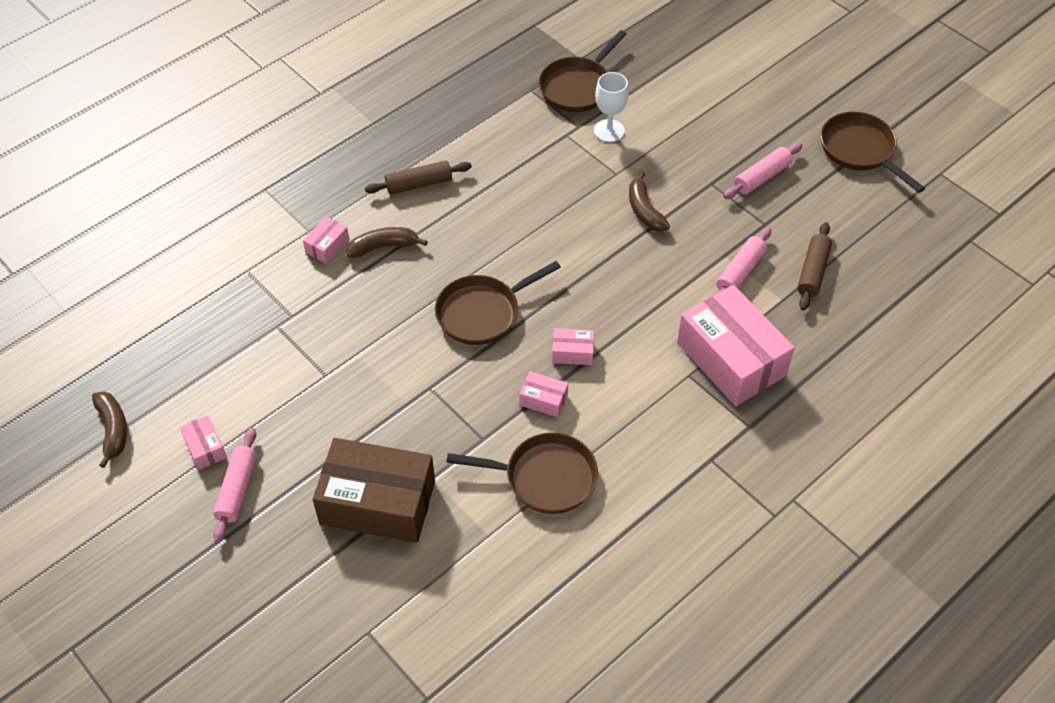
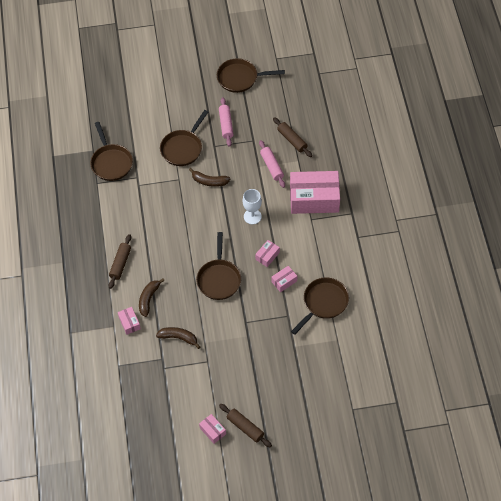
camera: 55 degrees left, 5 degrees up
(113, 430) = (174, 466): brown banana -> brown banana (178, 338)
(205, 448) = (212, 431): pink box -> pink box turned 45 degrees clockwise
(237, 489) = (245, 427): pink rolling pin -> brown rolling pin
(377, 503) = (291, 374): brown box -> none
(609, 131) = (150, 166): white goblet -> white goblet (252, 216)
(674, 150) = (183, 148): none -> brown pan

